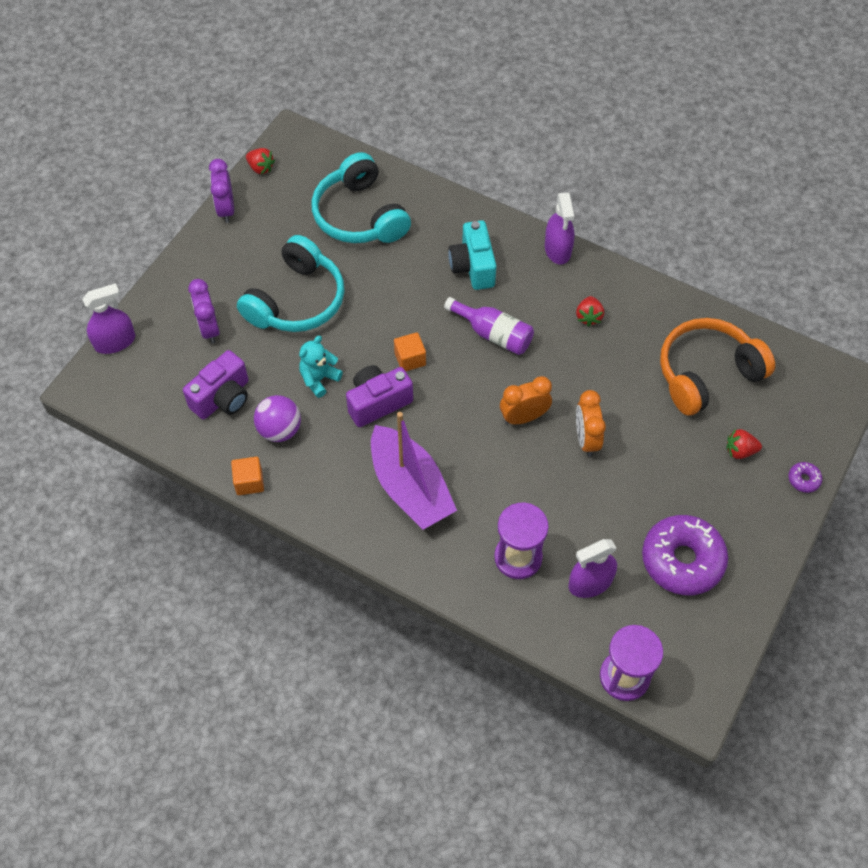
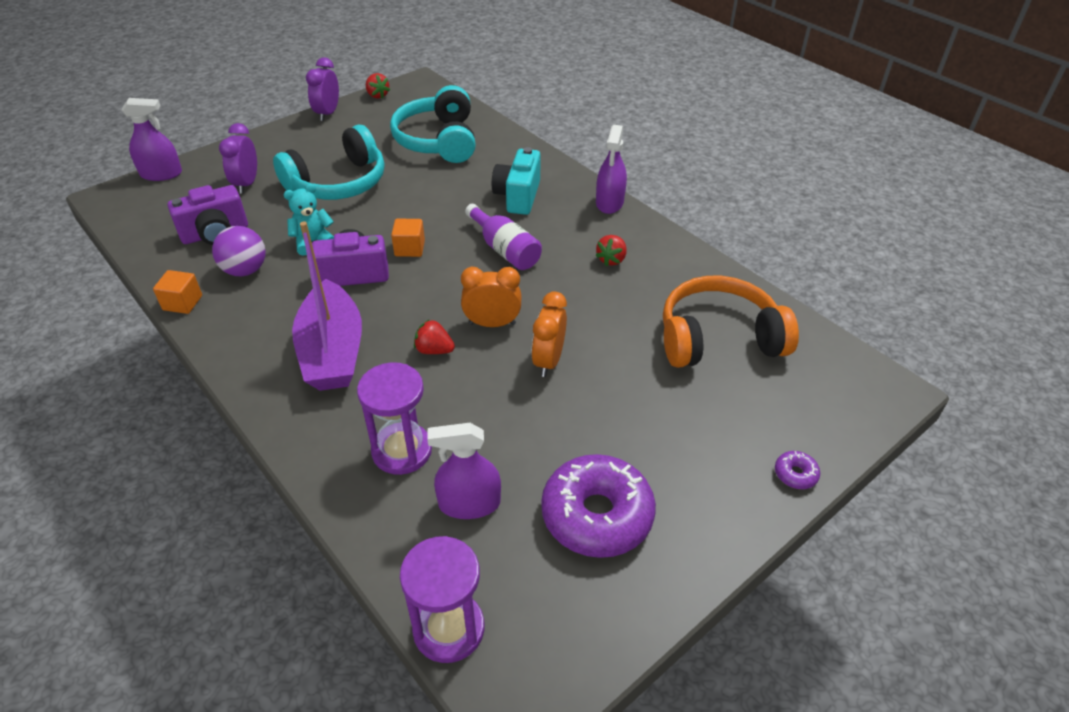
camera: 20 degrees right, 15 degrees down
(740, 451) = (725, 421): red strawberry -> red strawberry (434, 350)

